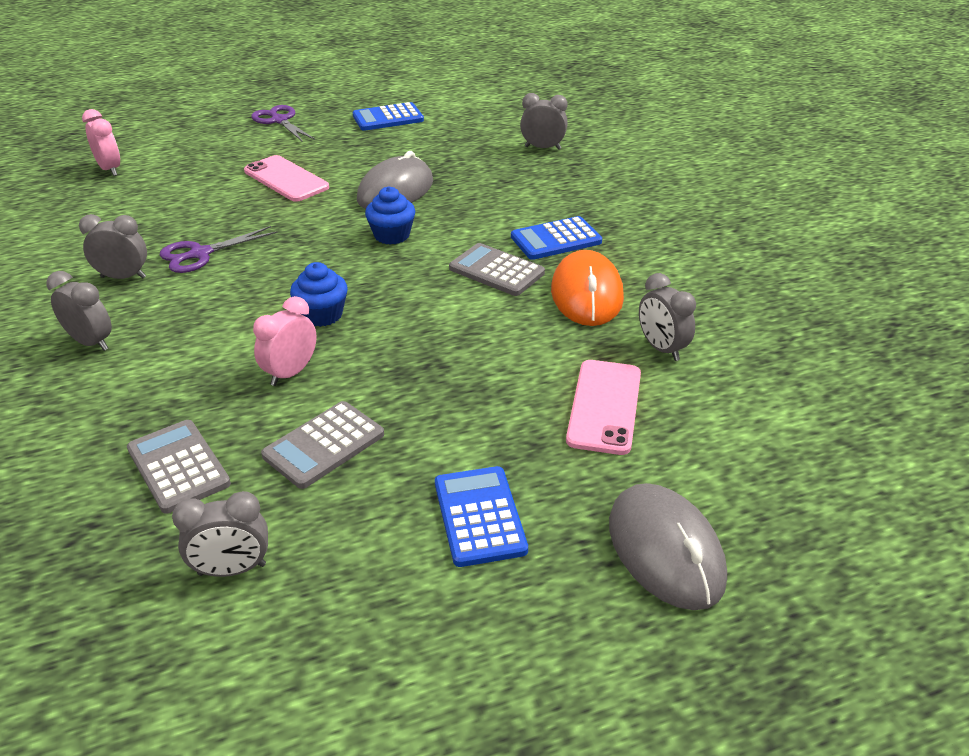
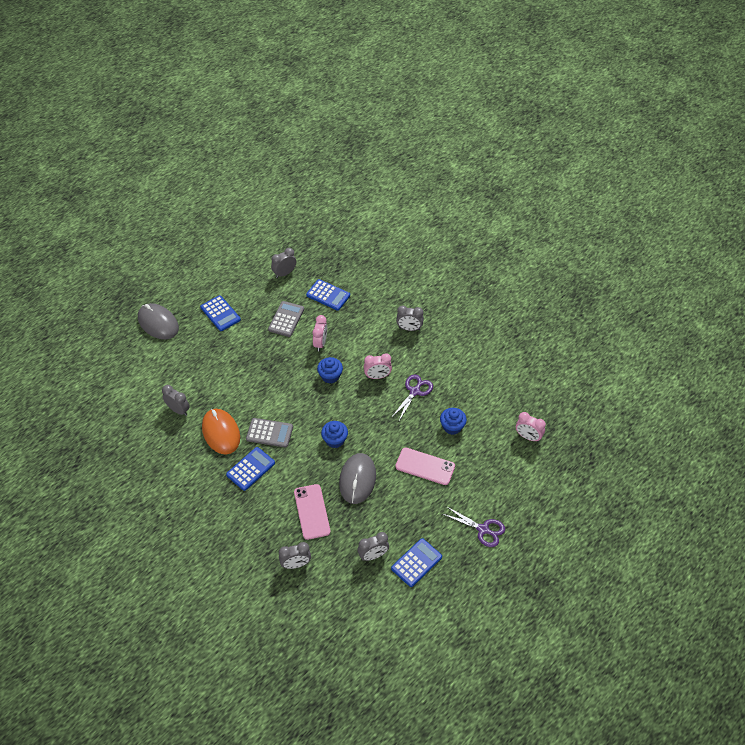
camera: 155 degrees right, 15 degrees up
(123, 277) = (434, 365): grey clock -> grey clock (373, 555)
(178, 466) = (328, 295): grey calculator -> blue calculator
(197, 203) = (452, 427): none -> blue cupcake
(238, 290) = (377, 376): none -> pink clock
(604, 406) = (193, 371): pink phone -> pink phone (312, 512)

